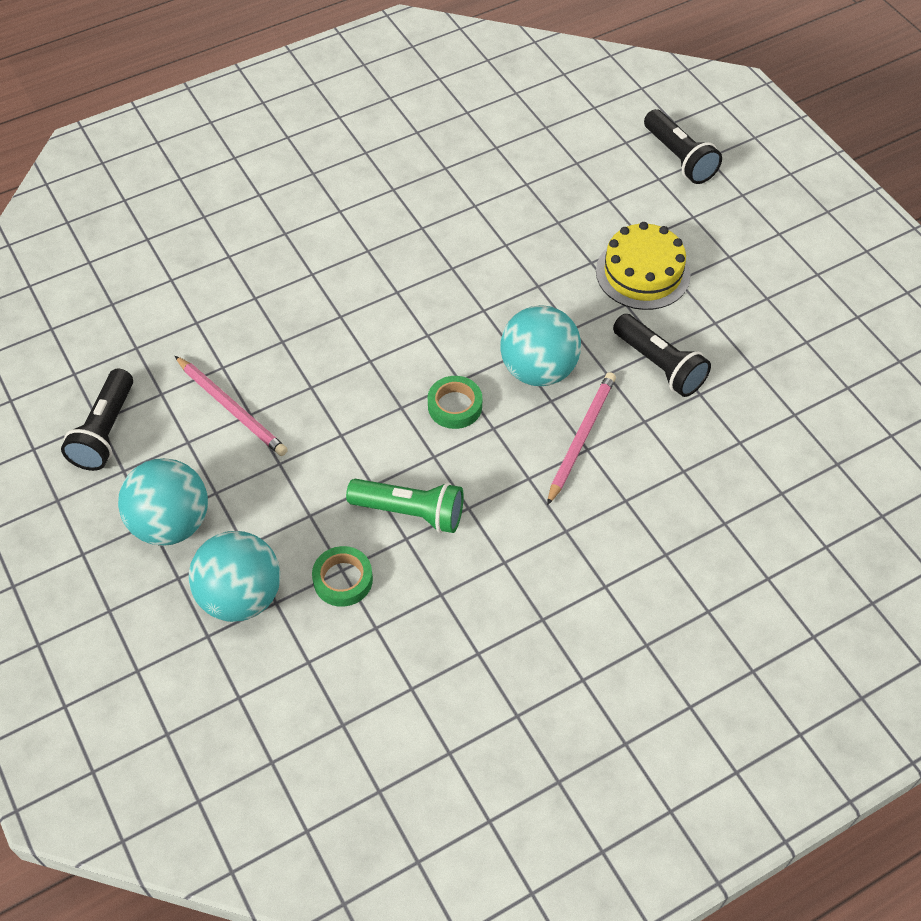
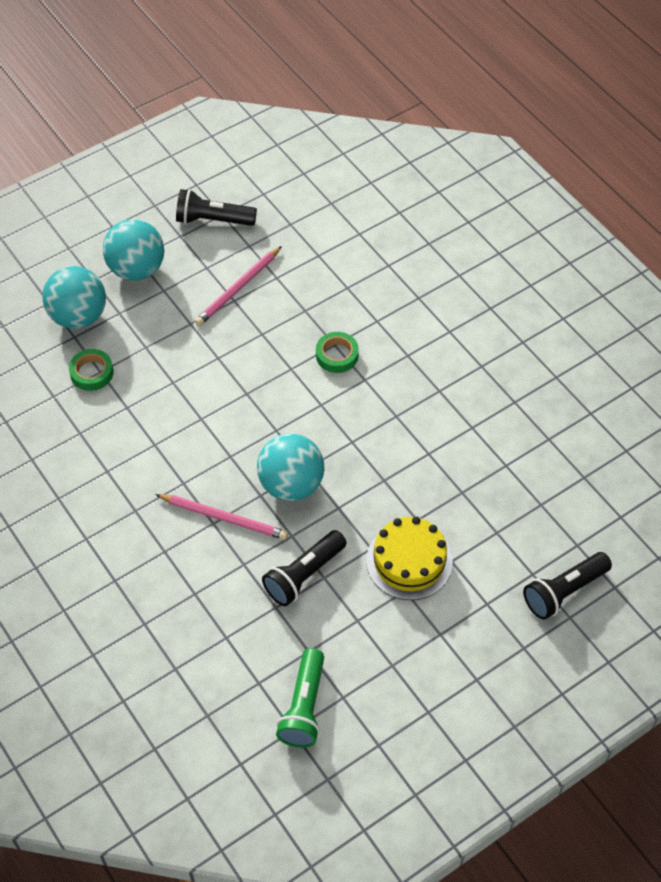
camera: 85 degrees right, 0 degrees up
(410, 512) = (149, 408): green flashlight -> green flashlight (304, 707)
(455, 406) = (250, 428): green tape -> green tape (337, 355)

